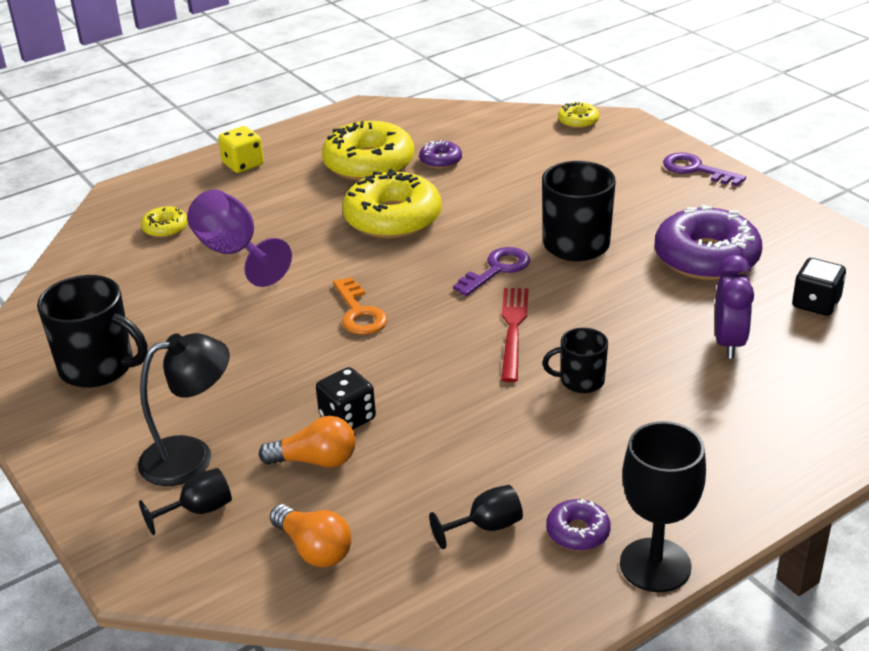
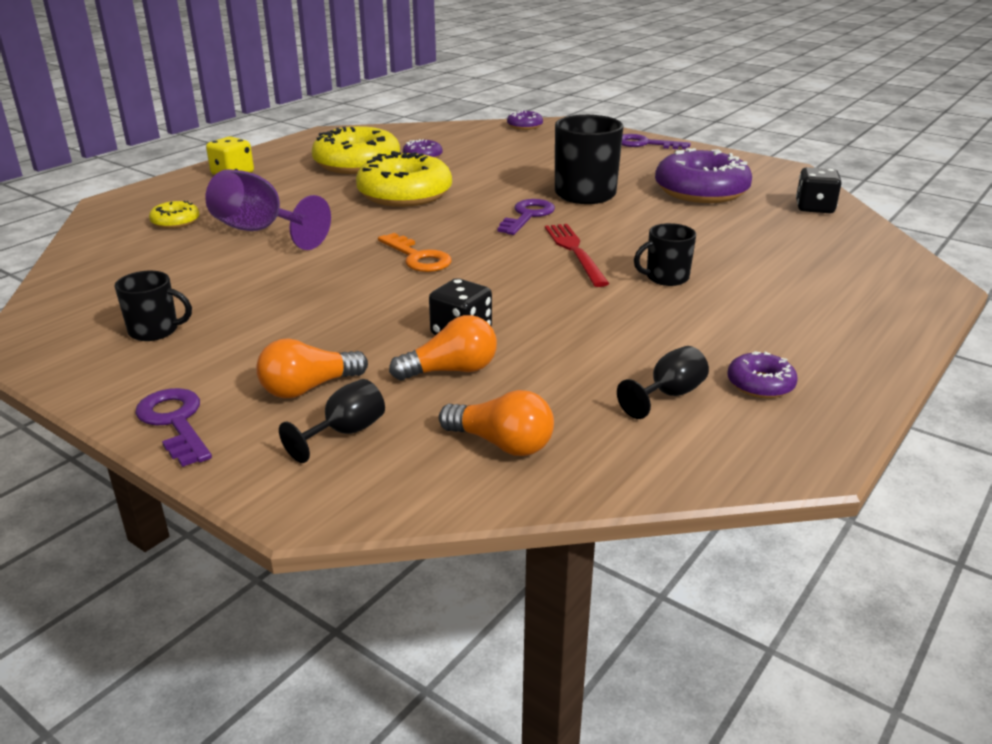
camera: 20 degrees left, 5 degrees down
(77, 472) = (175, 422): none -> purple key
(98, 367) = (155, 331): black mug -> black mug, size x0.56
(191, 457) = (308, 388): black lamp -> orange light bulb
(578, 121) = (524, 126): yellow donut -> purple donut
(655, 565) = (854, 397): black goblet -> none
(728, 343) = (769, 238): purple clock -> none

